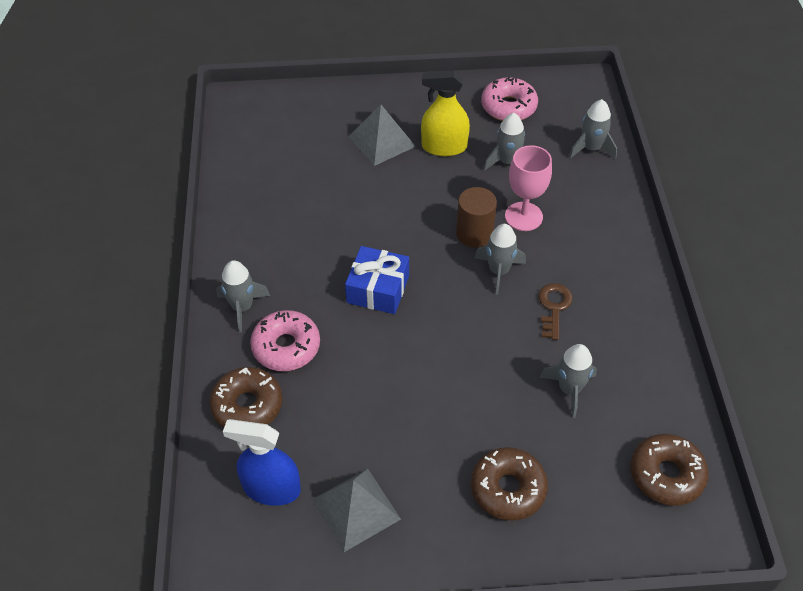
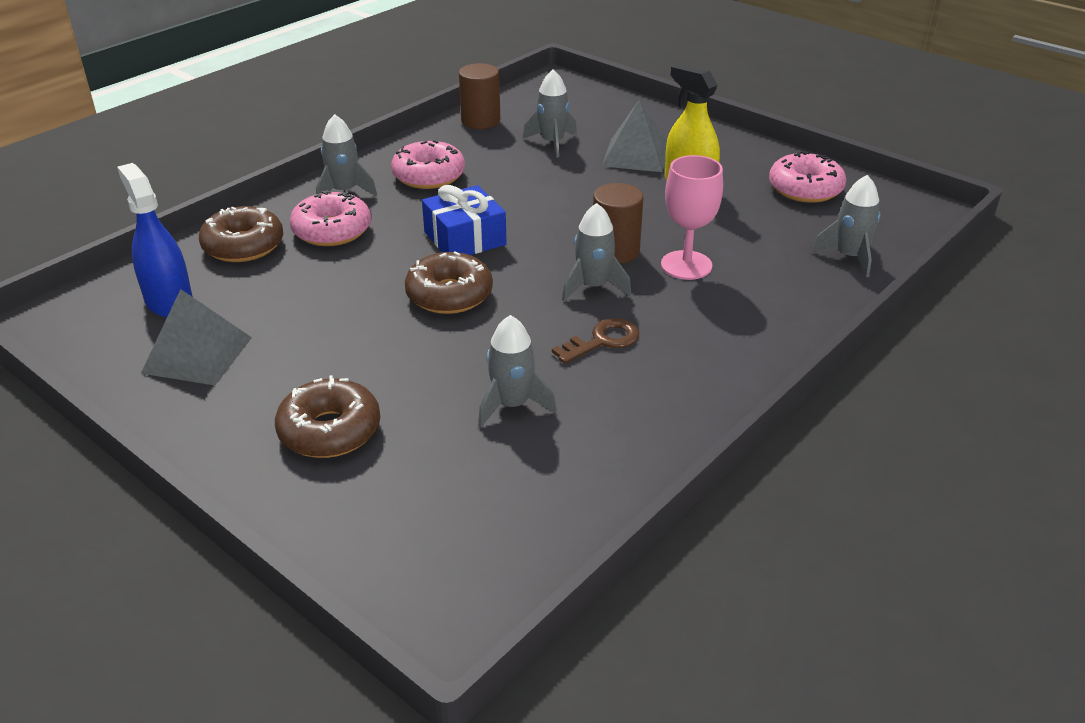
camera: 45 degrees right, 15 degrees down
(239, 175) = (480, 121): none -> brown cylinder
(278, 252) = (429, 176): none -> pink donut
(507, 162) = (737, 222): grey rocket -> grey rocket (552, 143)
(666, 475) = (492, 535): brown donut -> brown donut (449, 295)

